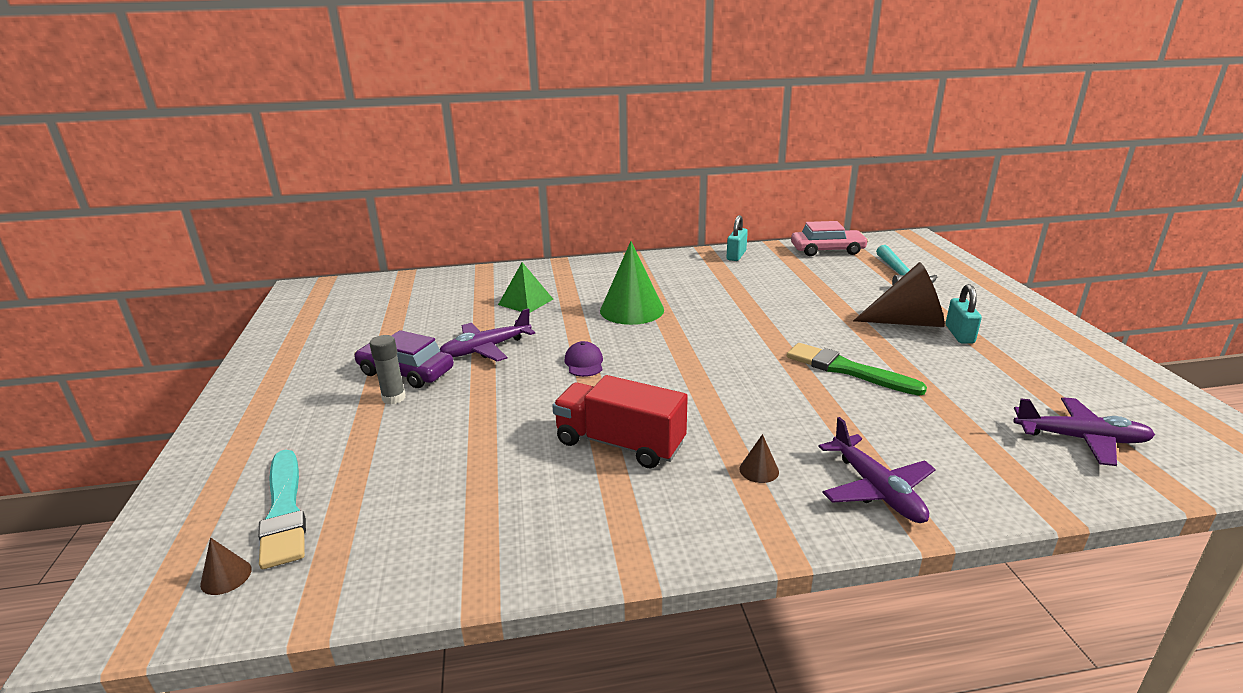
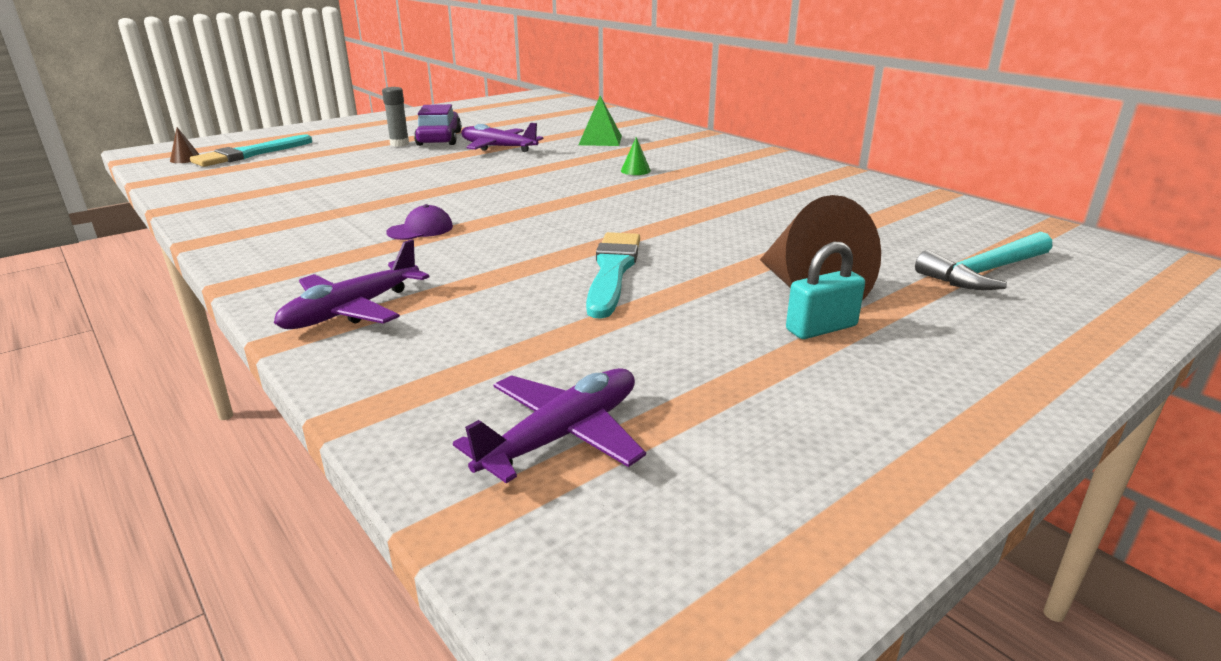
camera: 60 degrees right, 0 degrees up
(584, 363) = (506, 175): purple cap -> purple cap (420, 229)
(620, 443) = (377, 208): red truck -> none
(632, 310) = (635, 170): green cone -> green cone, size x0.41
(736, 255) = (860, 184): turquoise padlock -> none
(759, 470) = (362, 258): brown cone -> none
(827, 250) = (985, 221): pink car -> none
(847, 370) = (612, 271): green brush -> turquoise brush
(1080, 439) = (561, 436): purple plane -> purple plane turned 120 degrees counterclockwise

